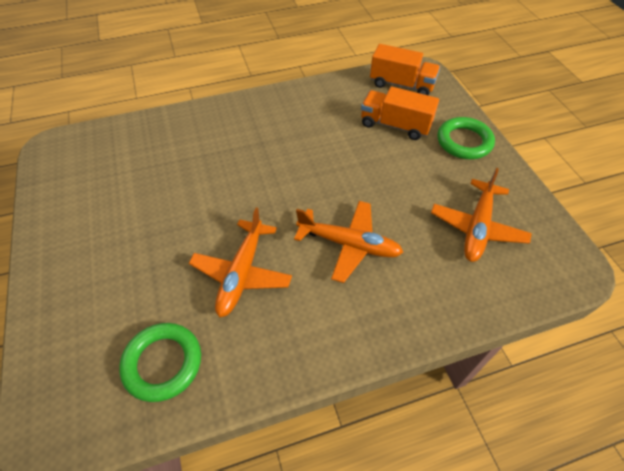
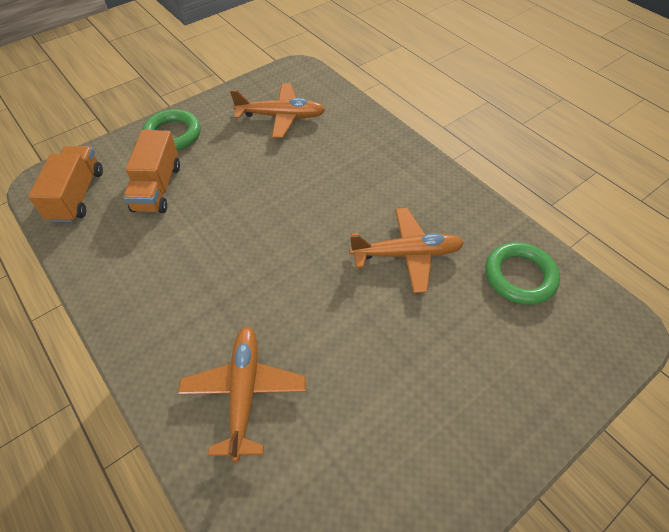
camera: 110 degrees left, 0 degrees up
(349, 244) = (336, 188): orange plane -> orange plane (244, 392)

